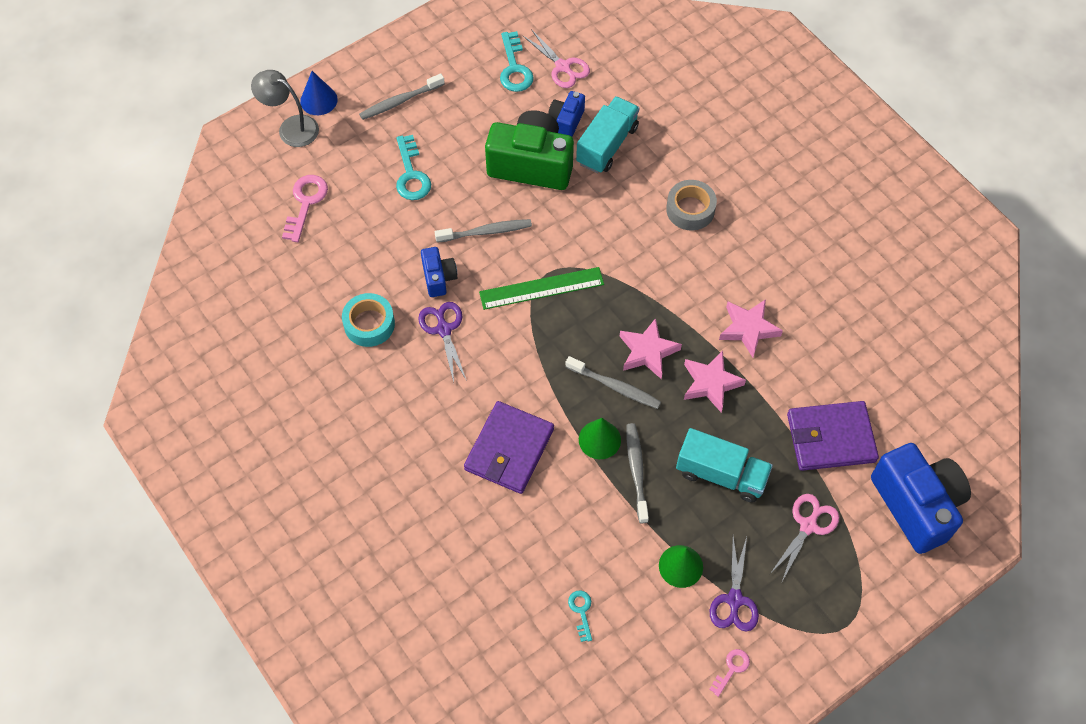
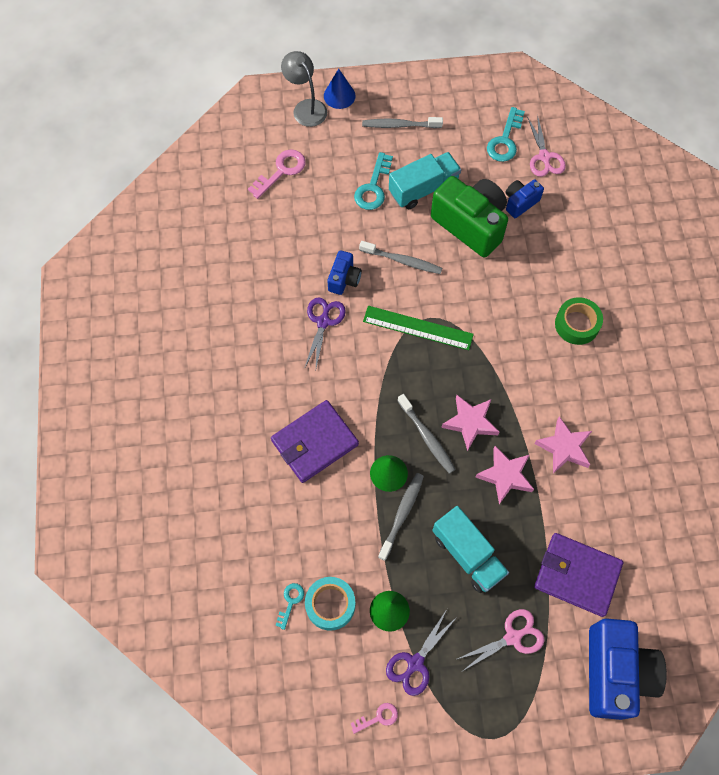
camera: 30 degrees right, 5 degrees up
(369, 324) = (271, 289): turquoise tape -> turquoise tape (330, 605)
(607, 145) = (541, 238): turquoise truck -> turquoise truck (423, 189)
(690, 210) = (577, 324): grey tape -> green tape

